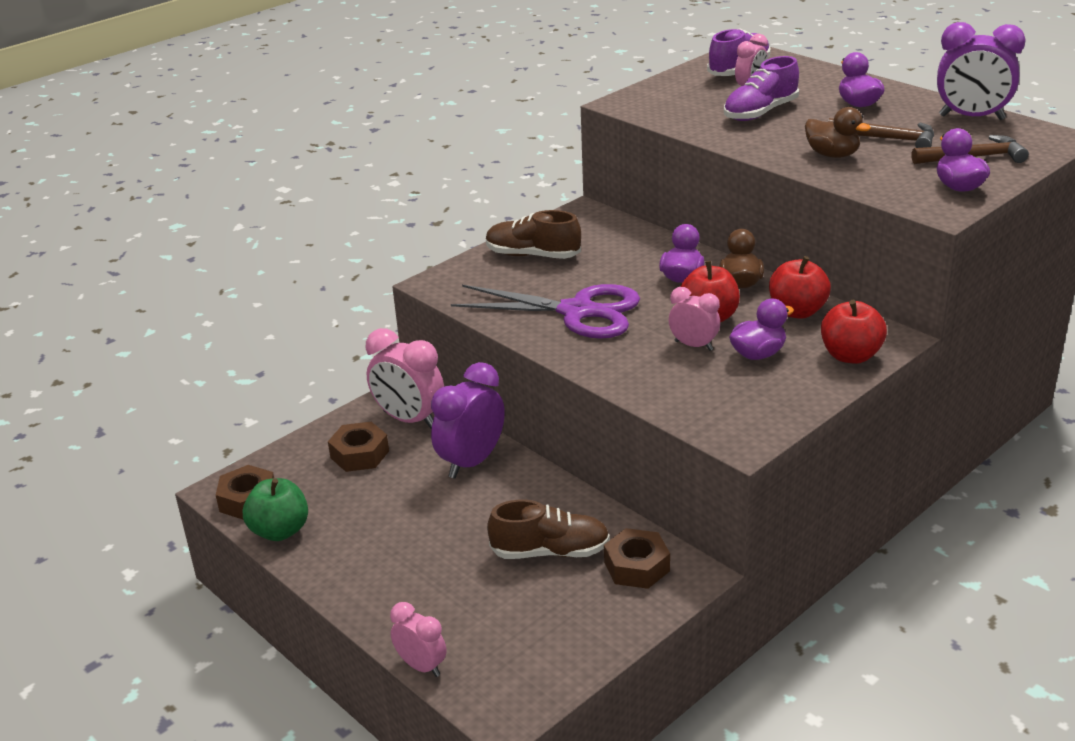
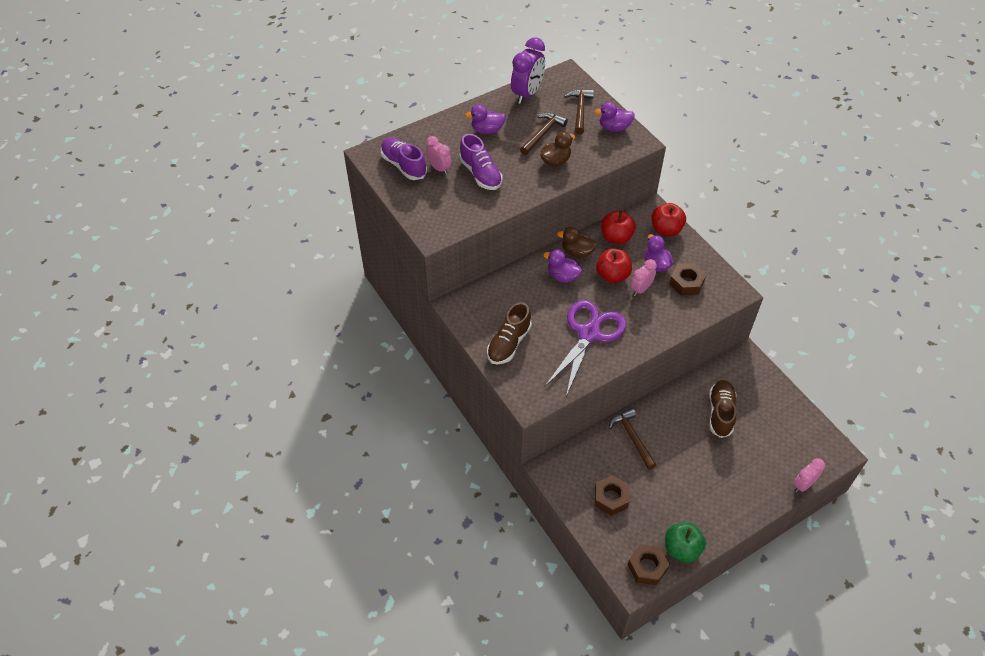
camera: 80 degrees left, 20 degrees up
(409, 420) = (579, 466): pink clock -> none
(472, 462) = (632, 438): purple clock -> brown hammer
(636, 566) = (737, 378): brown nut -> brown nut (686, 283)

